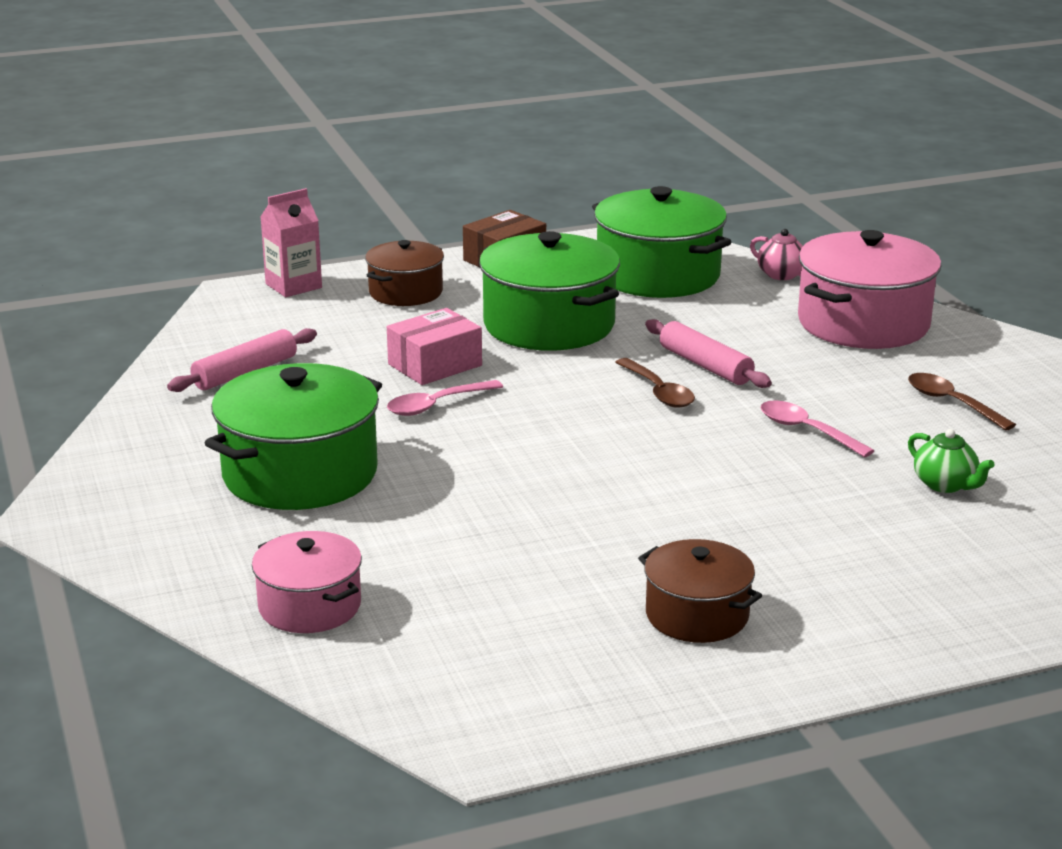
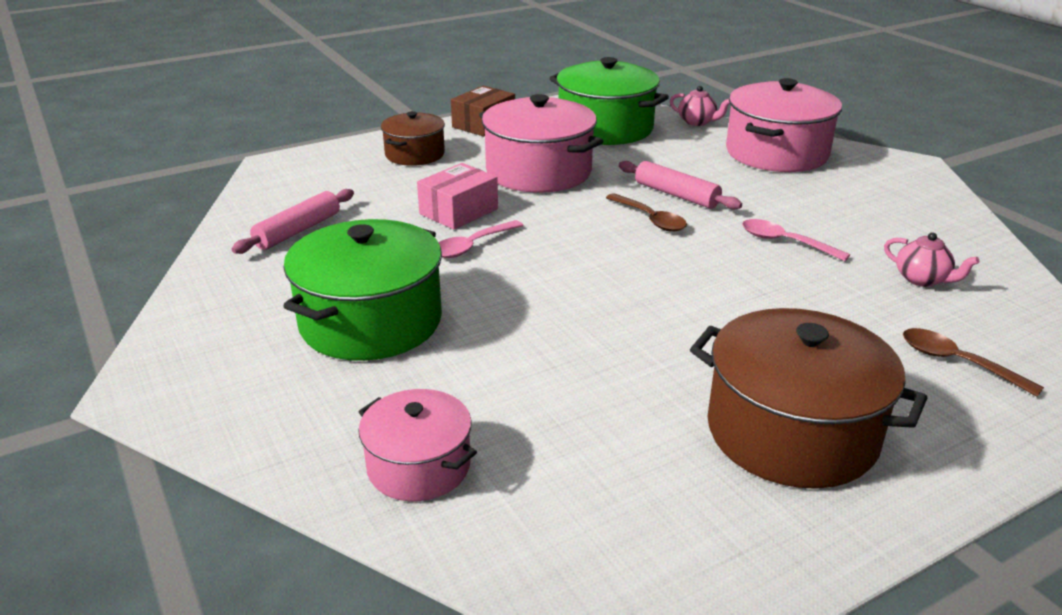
camera: 10 degrees left, 5 degrees up
(293, 286) = (322, 155): pink carton -> none
(549, 325) = (538, 172): green pot -> pink pot
(697, 615) = (791, 432): brown pot -> brown pot, size x1.71
(945, 484) = (922, 279): green teapot -> pink teapot
(951, 403) = (881, 210): brown spoon -> brown spoon (957, 362)

